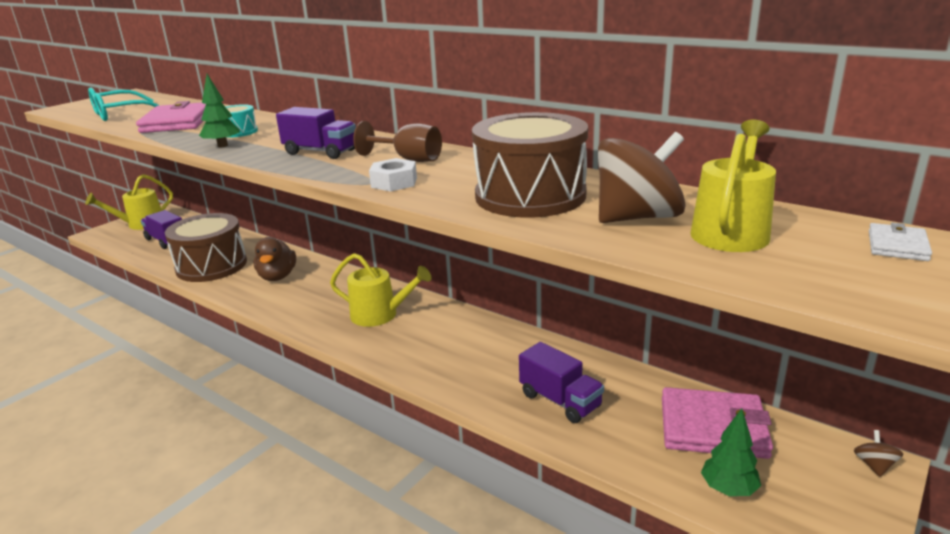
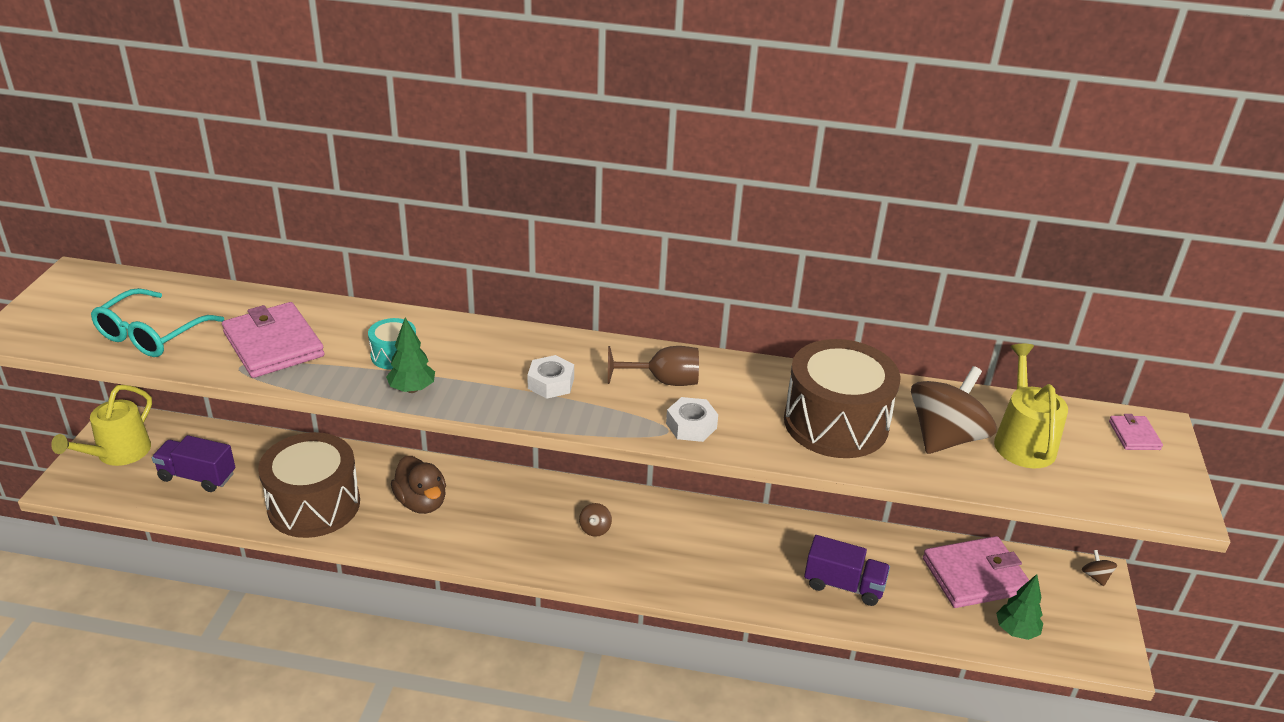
camera: 30 degrees left, 10 degrees up
(320, 152) = (551, 383): purple truck -> white nut
(380, 315) = (595, 529): yellow watering can -> brown spinning top
(897, 246) = (1134, 435): white wallet -> pink wallet

